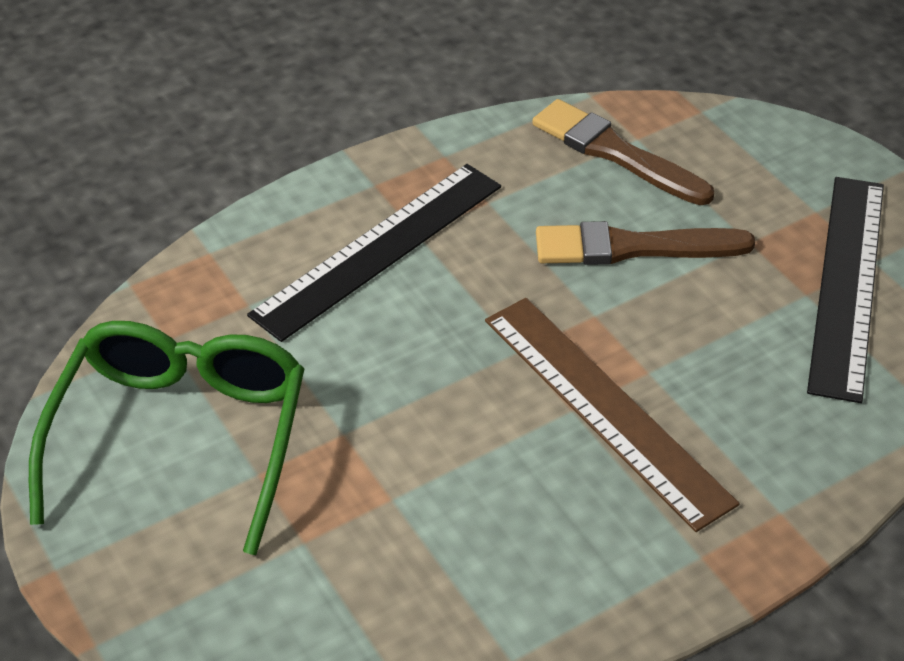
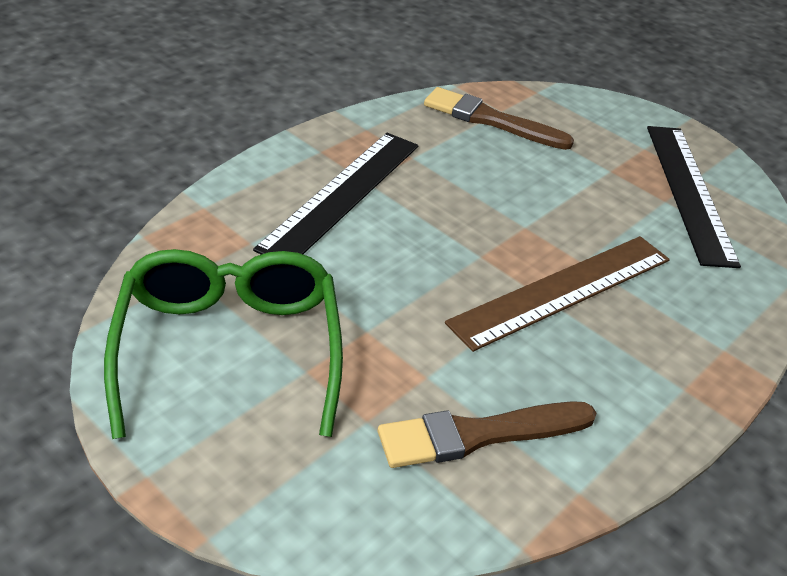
camera: 20 degrees left, 5 degrees down
(604, 409) = (563, 291): brown ruler -> brown ruler turned 75 degrees counterclockwise
(633, 247) = (531, 179): brown brush -> brown brush (479, 434)

